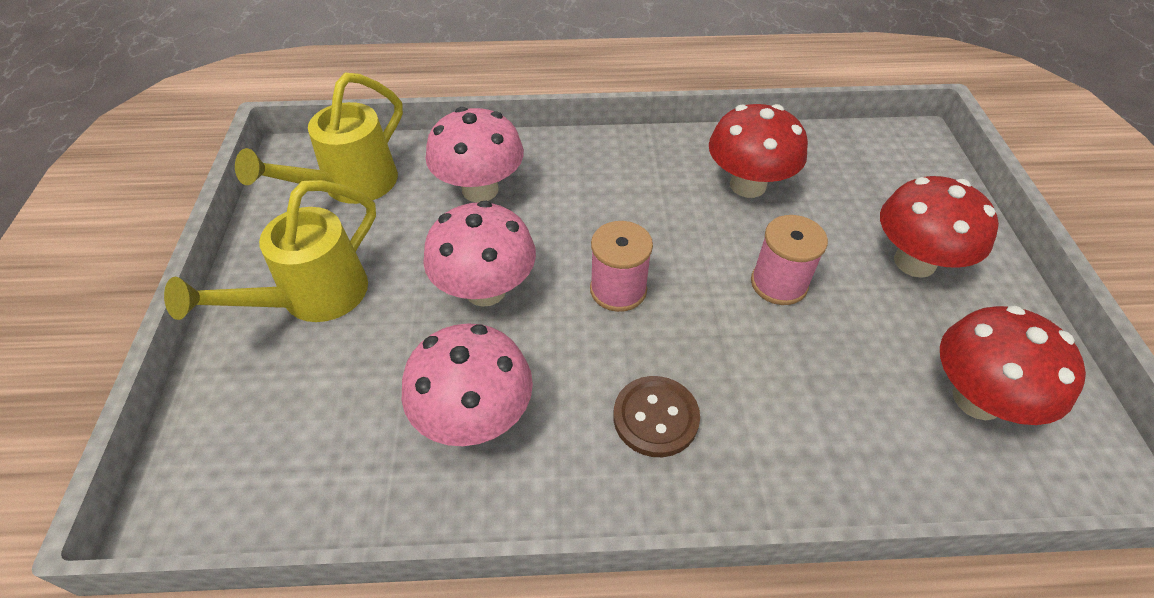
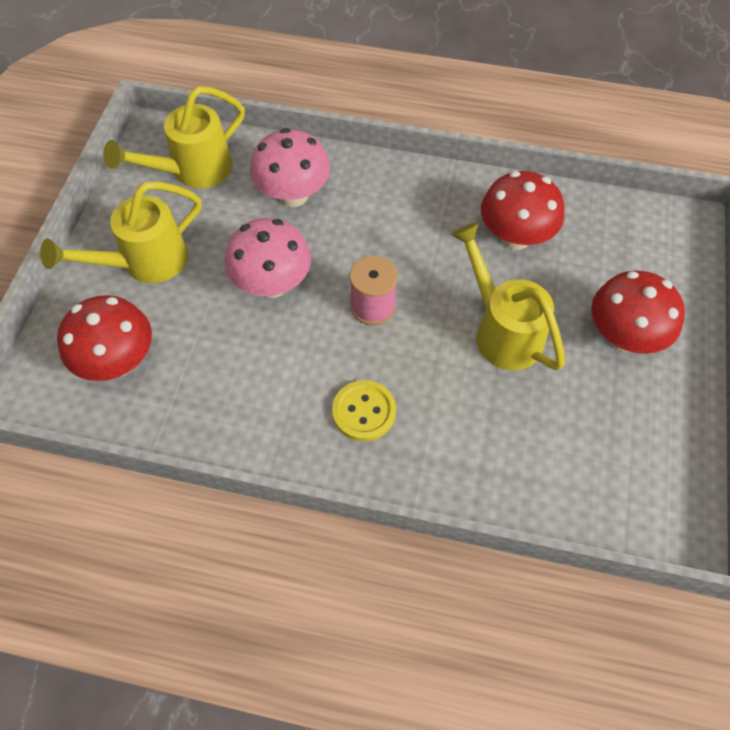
camera: 15 degrees right, 10 degrees up
(475, 417) = (236, 380): pink mushroom -> none
(655, 417) = (364, 411): brown button -> yellow button
(779, 283) = (501, 330): pink spool -> yellow watering can
(977, 399) = (612, 457): red mushroom -> red mushroom (118, 361)

